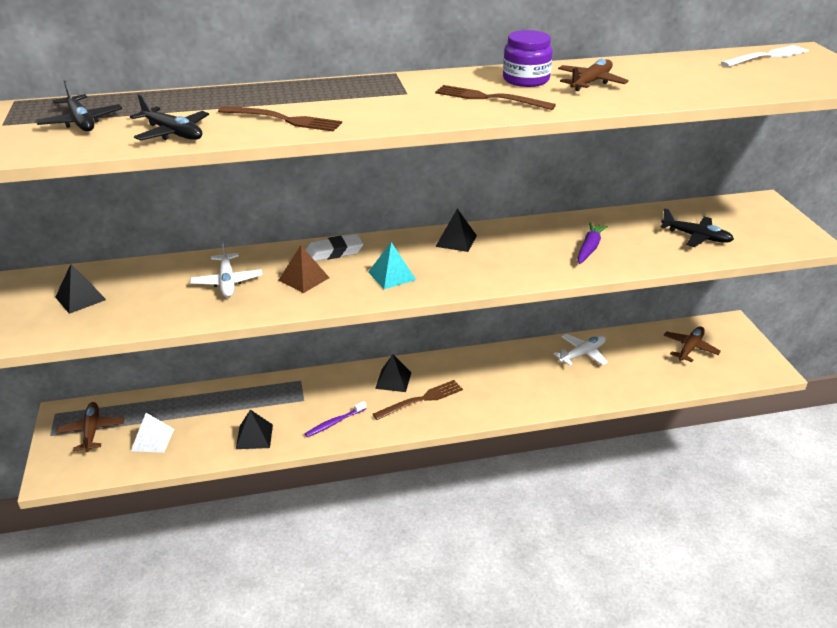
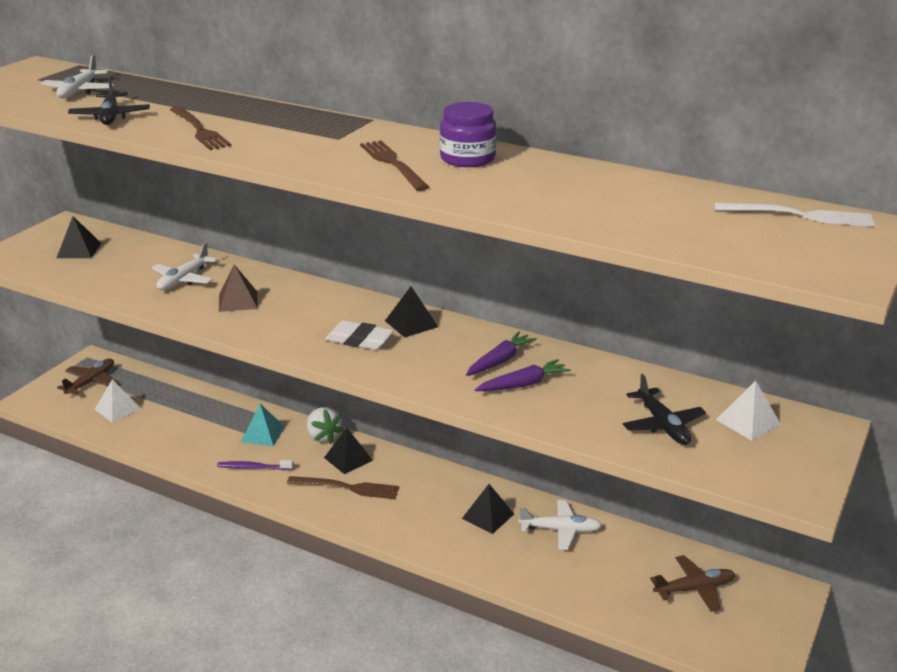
camera: 40 degrees right, 5 degrees down
(81, 122) = (79, 91): black plane -> white plane
(254, 436) = (183, 445): black pyramid -> black pyramid (488, 516)
(334, 252) = (296, 290): white eraser -> white eraser (359, 340)
(353, 374) = (323, 436): none -> white strawberry
(392, 275) = (306, 328): turquoise pyramid -> turquoise pyramid (263, 434)
(551, 240) = (500, 361): none -> purple carrot
(590, 82) = (521, 180): brown plane -> none
(729, 215) = (748, 422): none -> white pyramid

